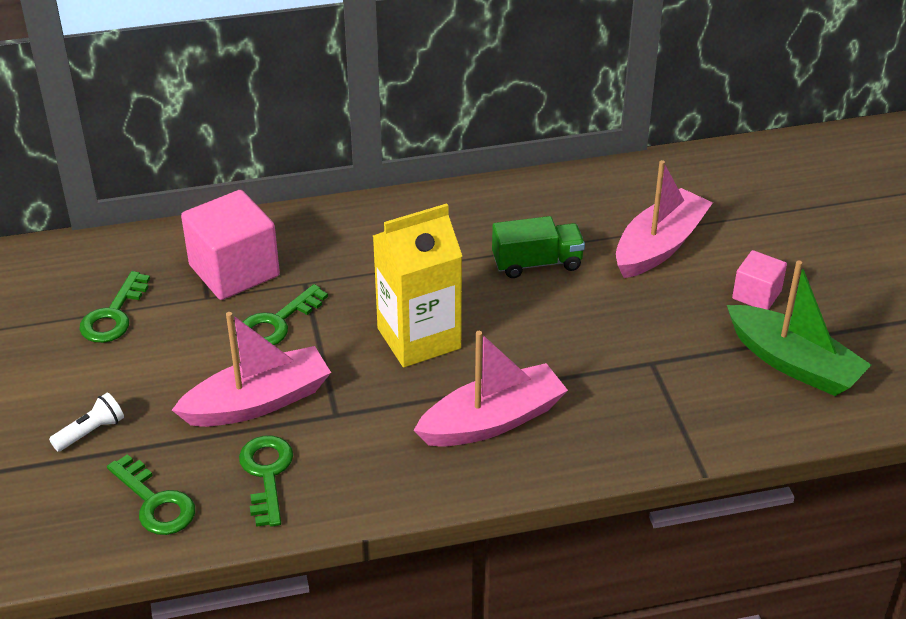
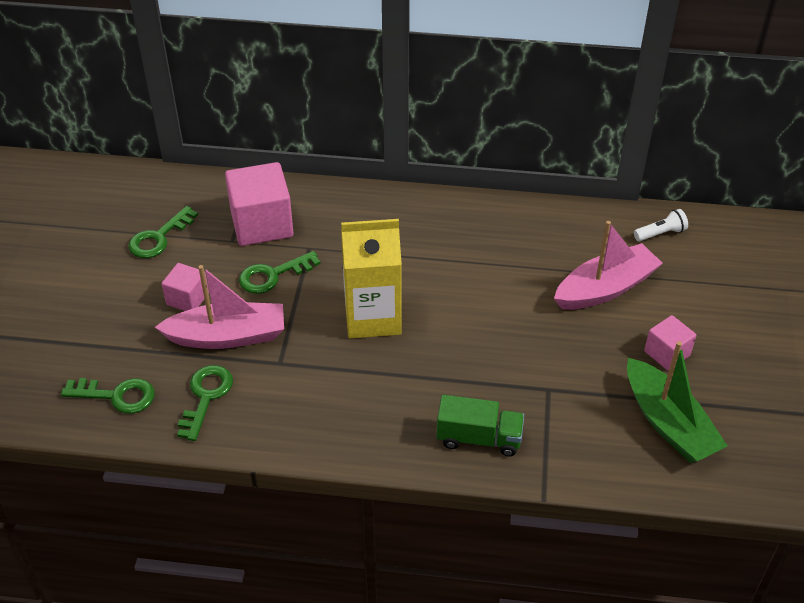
camera: 20 degrees right, 5 degrees up
(91, 432) = (99, 326): white flashlight -> white flashlight (660, 233)
(155, 502) = (117, 396): green key -> green key turned 60 degrees counterclockwise
(186, 374) = (187, 299): none -> pink cube
(492, 420) = (396, 402): pink boat -> none
(537, 263) = (497, 278): green truck -> green truck (479, 438)

